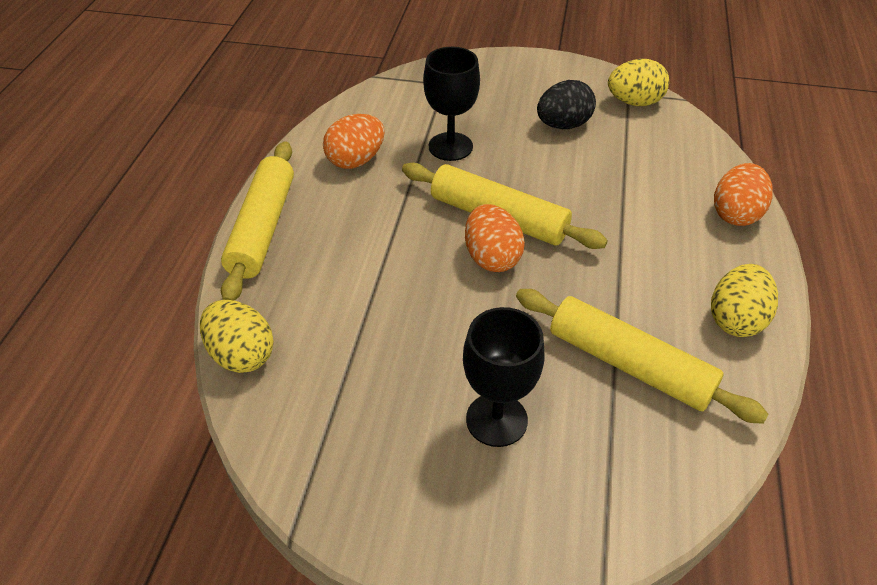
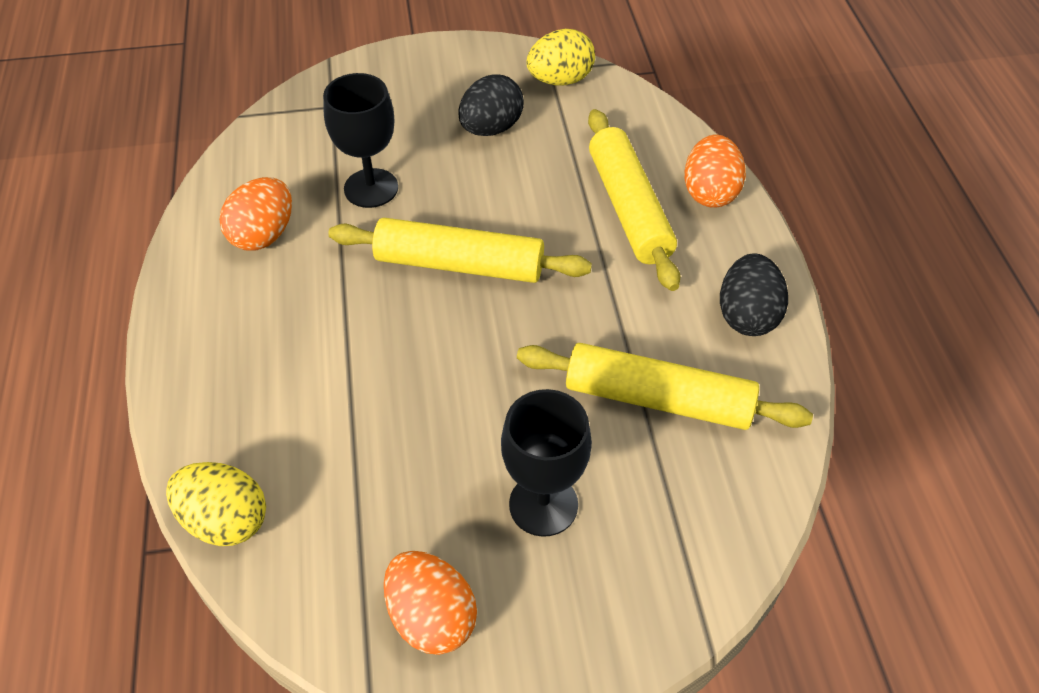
camera: 20 degrees left, 5 degrees up
(263, 228) = (184, 354): yellow rolling pin -> yellow rolling pin (629, 208)
(491, 258) = (469, 316): orange egg -> orange egg (431, 617)
(736, 319) = (747, 315): yellow egg -> black egg

